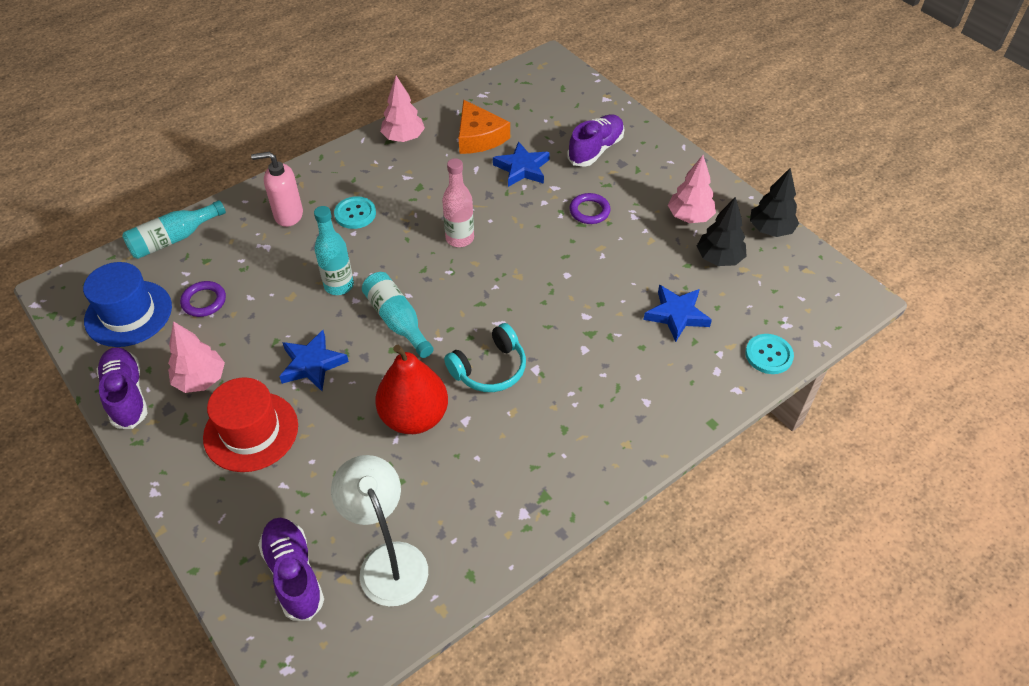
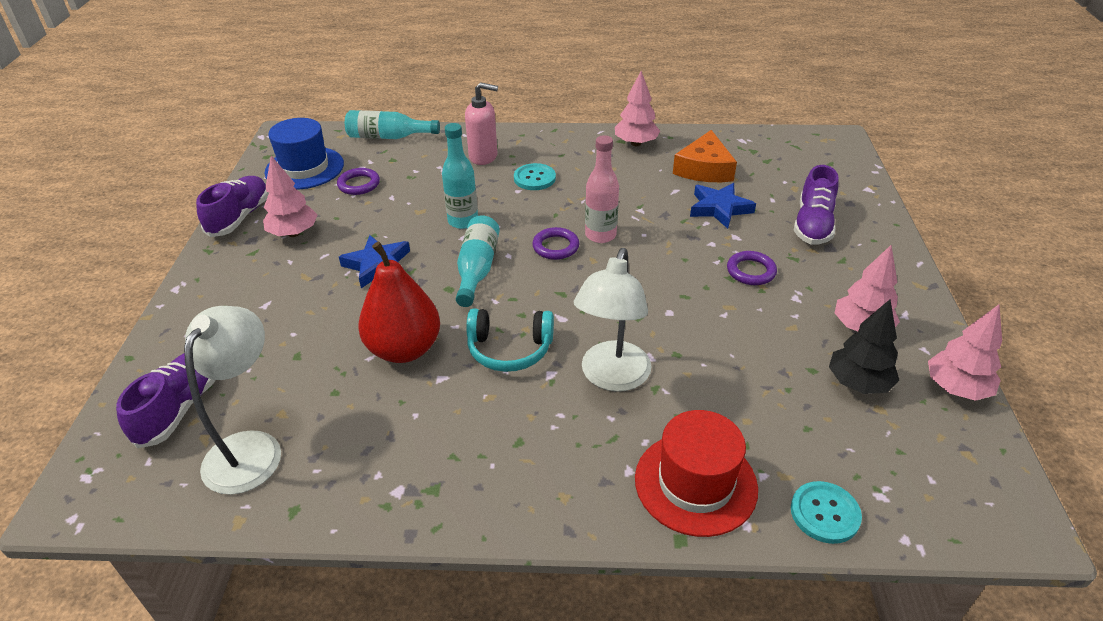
camera: 40 degrees right, 10 degrees down
(251, 431) = (281, 286): red hat -> red hat (695, 483)
(288, 215) = (483, 157): pink soap dispenser -> pink soap dispenser turned 150 degrees clockwise
(436, 267) = (555, 247): none -> purple ring
(577, 346) = (612, 377): none -> white lamp
(595, 150) = (812, 225): purple shoe -> purple shoe turned 120 degrees clockwise
(676, 315) = (750, 409): blue star -> none
(770, 230) = (956, 388): black tree -> pink tree

